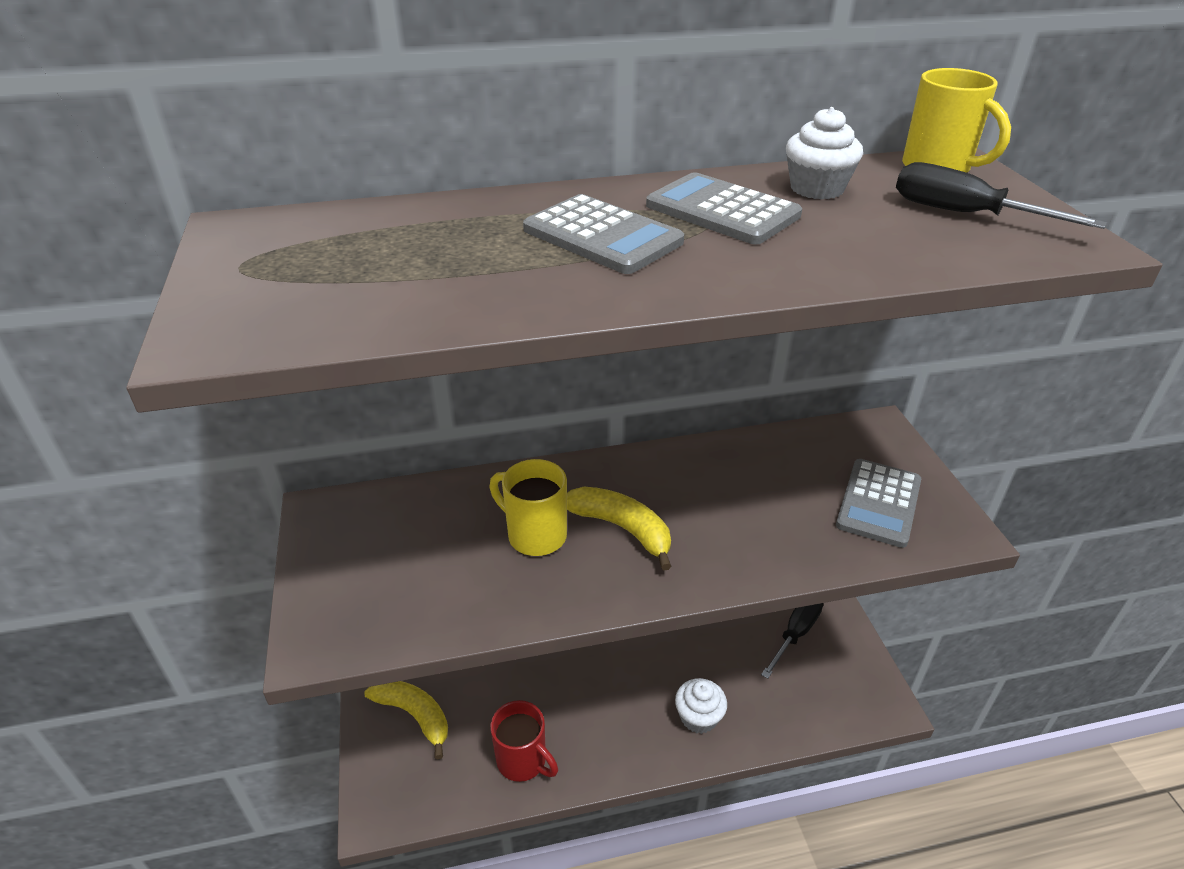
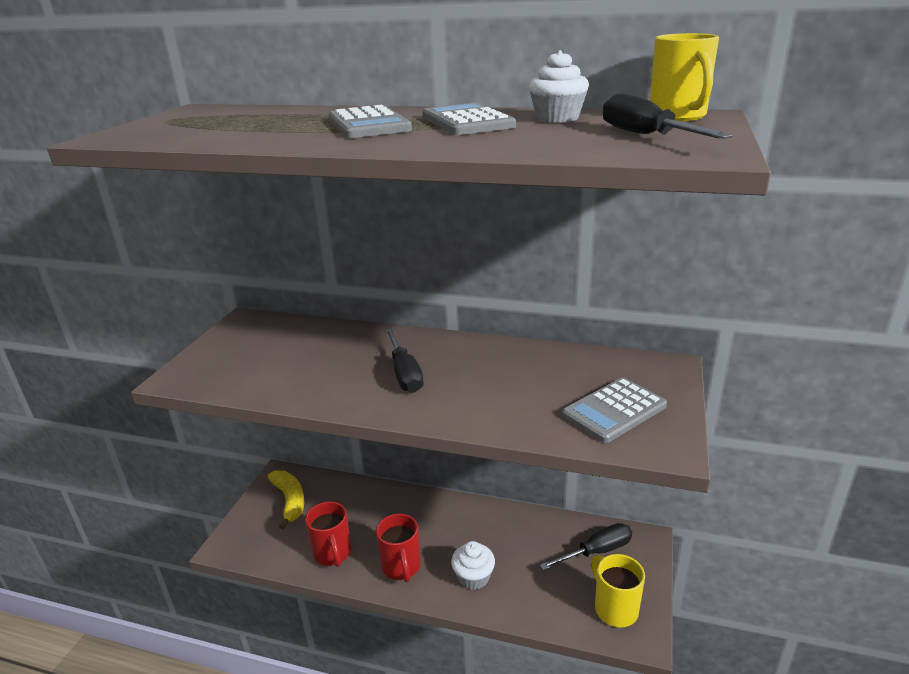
camera: 30 degrees right, 10 degrees down
(534, 535) = (347, 362): yellow mug -> yellow mug (614, 608)
(615, 741) = (401, 567): none -> red mug
(622, 528) = (404, 373): yellow banana -> black screwdriver

